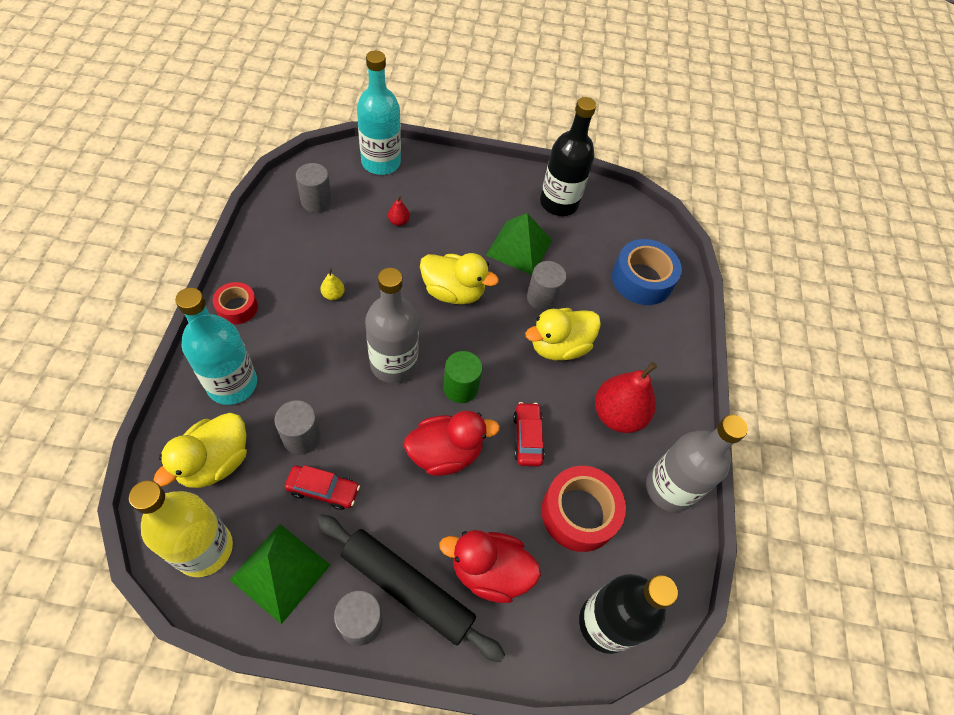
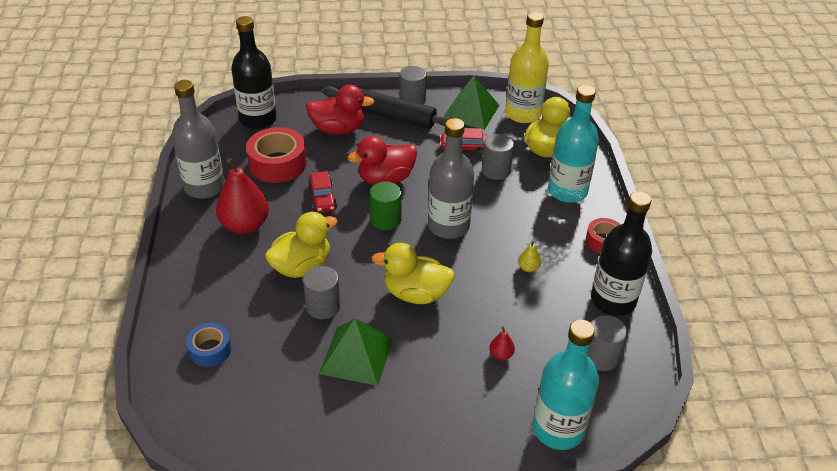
camera: 175 degrees right, 15 degrees down
(558, 203) = (315, 427): black bottle -> black bottle (613, 300)
(642, 279) = (210, 350): blue tape -> blue tape, size x0.58

